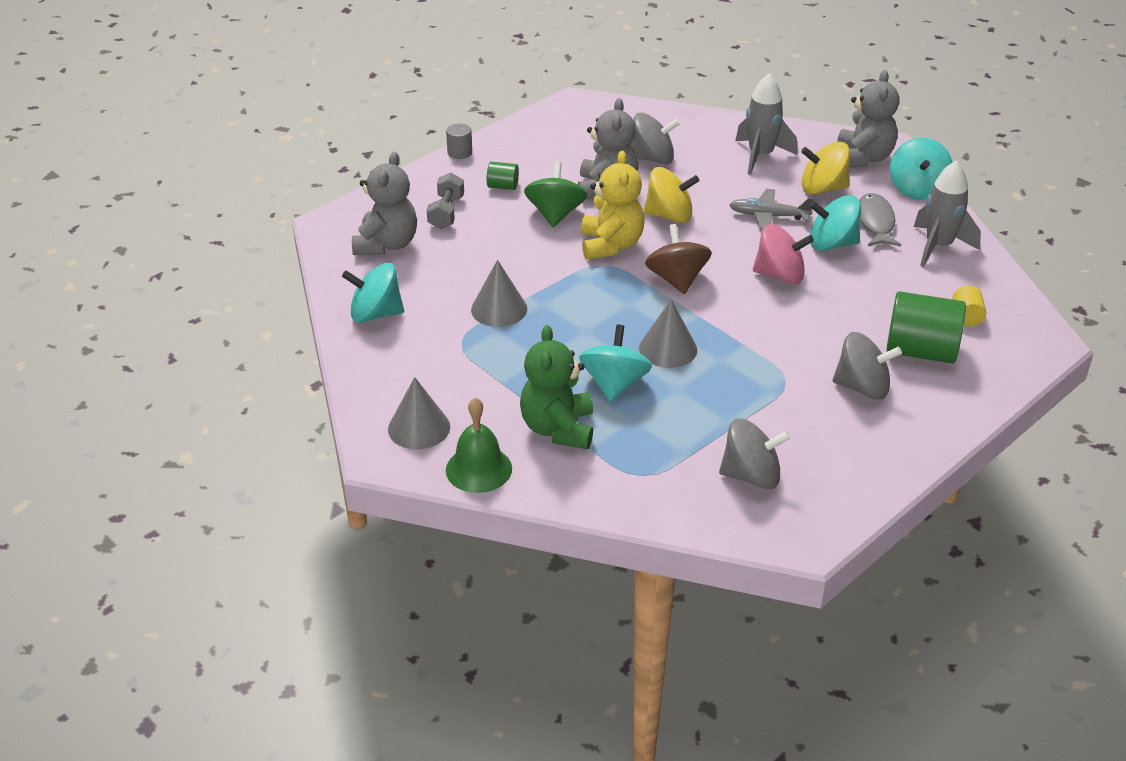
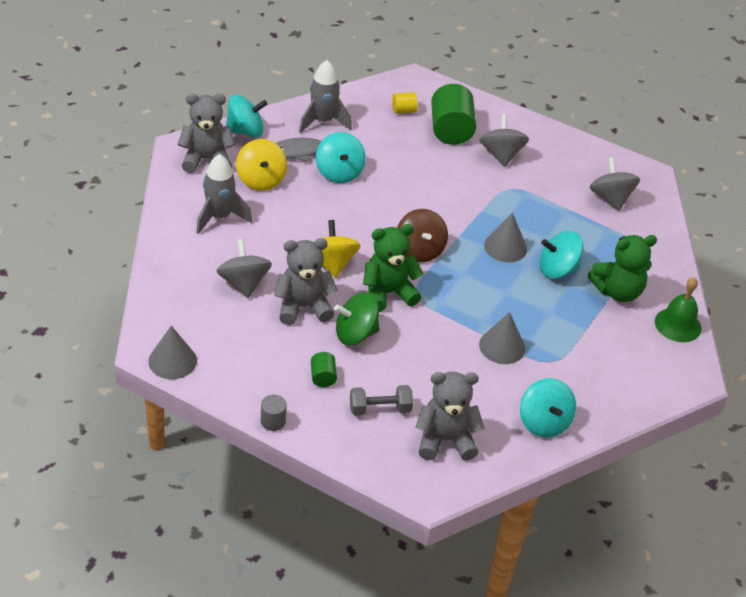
camera: 110 degrees left, 5 degrees up
(419, 428) = (657, 364): grey cone -> grey cone (172, 361)
(611, 245) = (388, 293): yellow teddy bear -> green teddy bear
(677, 279) = (419, 250): brown spinning top -> brown spinning top turned 75 degrees counterclockwise
(769, 216) = (312, 207): grey plane -> none
(780, 275) = (391, 197): pink spinning top -> none

